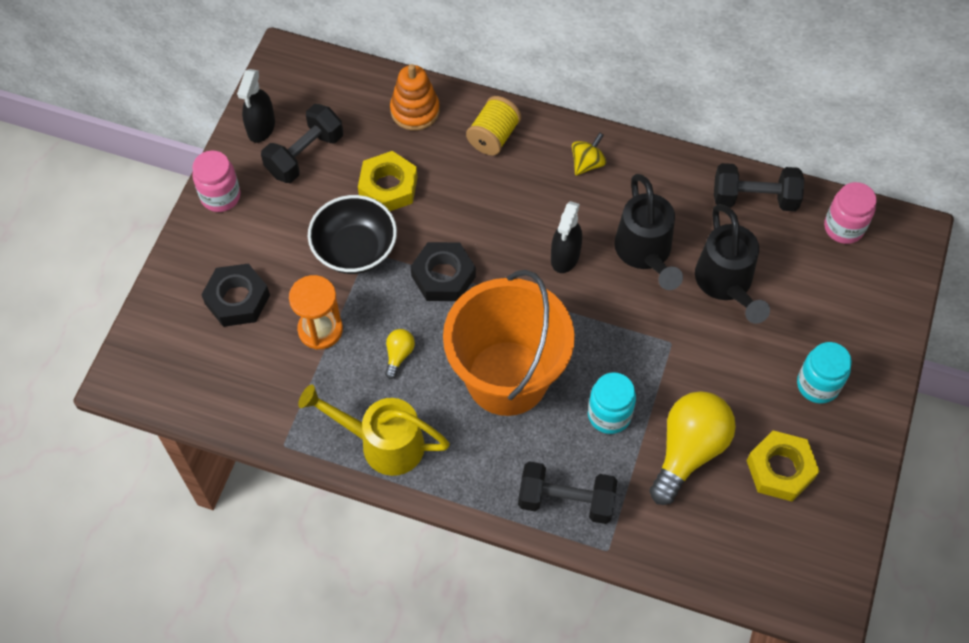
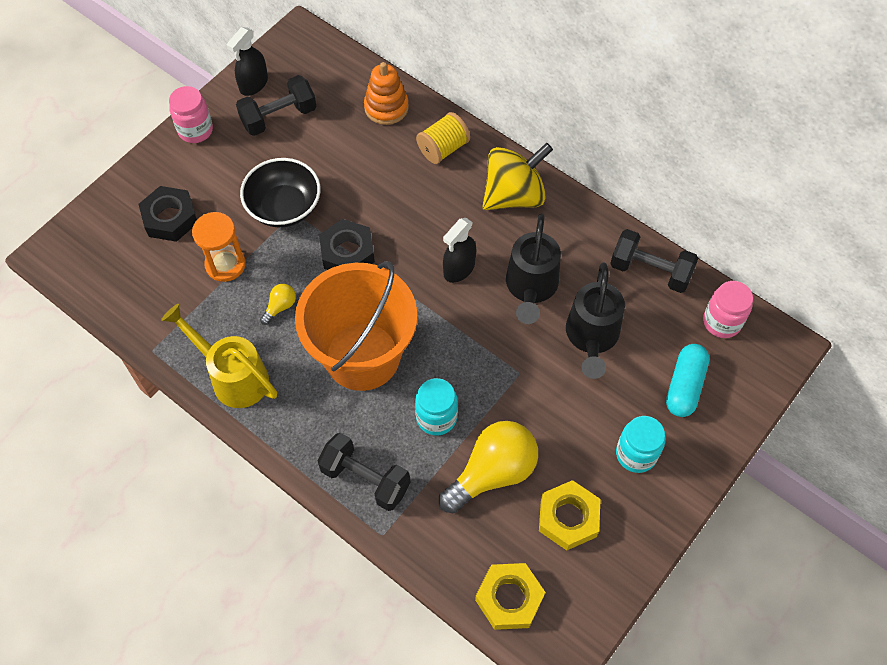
camera: 20 degrees right, 0 degrees up
(388, 187) = (335, 164): yellow nut -> yellow nut (509, 598)
(587, 163) = (514, 195): yellow spinning top -> yellow spinning top, size x2.02
(835, 302) = (684, 386): none -> turquoise capsule

